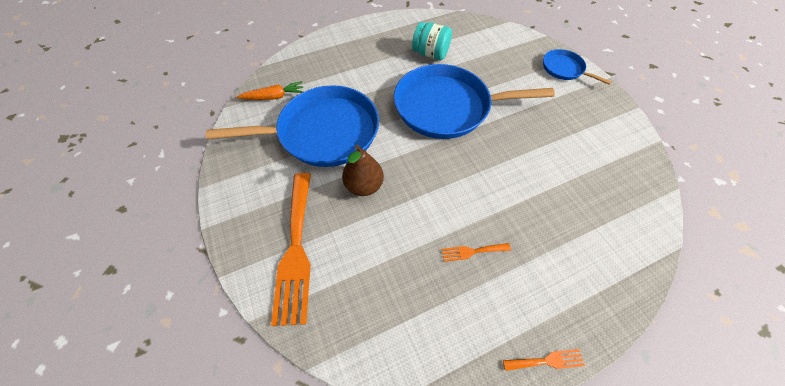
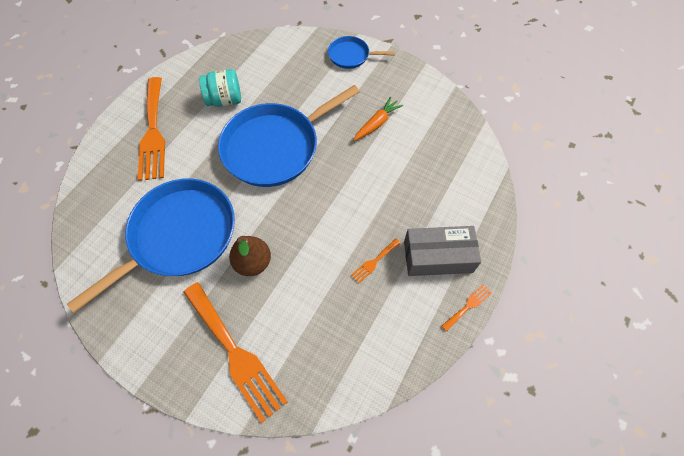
camera: 35 degrees left, 5 degrees up
(274, 97) = (100, 229): orange carrot -> orange carrot (376, 123)
(360, 51) = (153, 132): none -> orange fork
(542, 288) = (438, 257): none -> grey box

